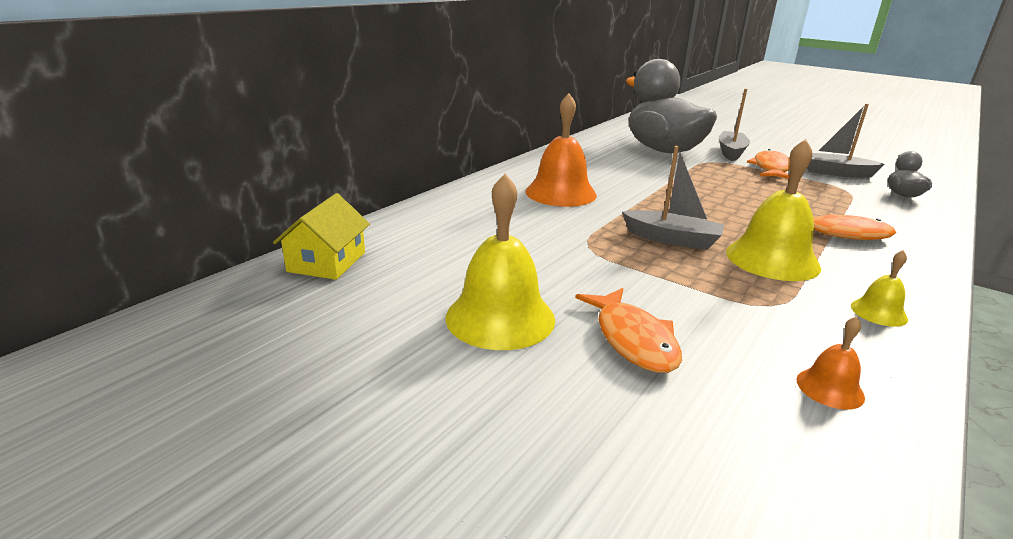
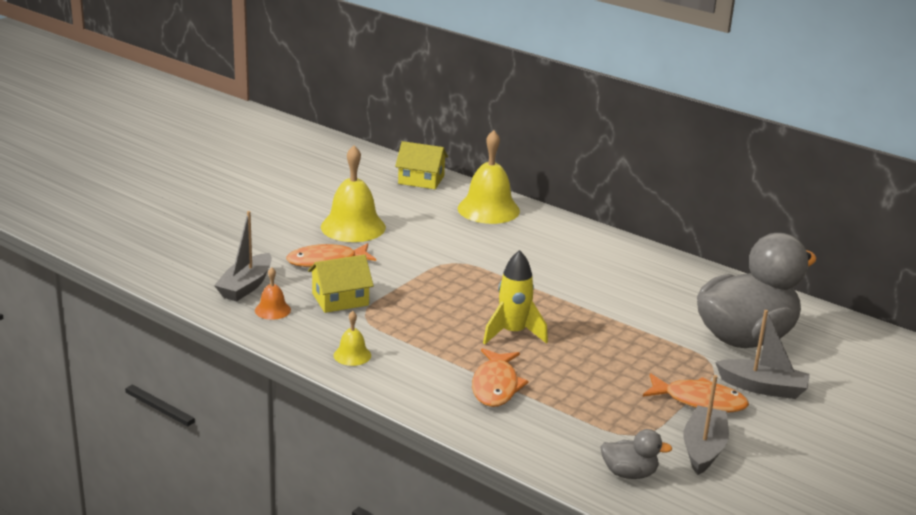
camera: 90 degrees right, 0 degrees up
(560, 193) = (568, 261): orange bell -> none
(672, 239) = (471, 298): grey boat -> grey boat (246, 286)
(732, 222) = (513, 333): none -> yellow rocket
(743, 324) = (340, 299): none -> yellow house
(772, 259) = (437, 334): yellow bell -> yellow bell (488, 209)

